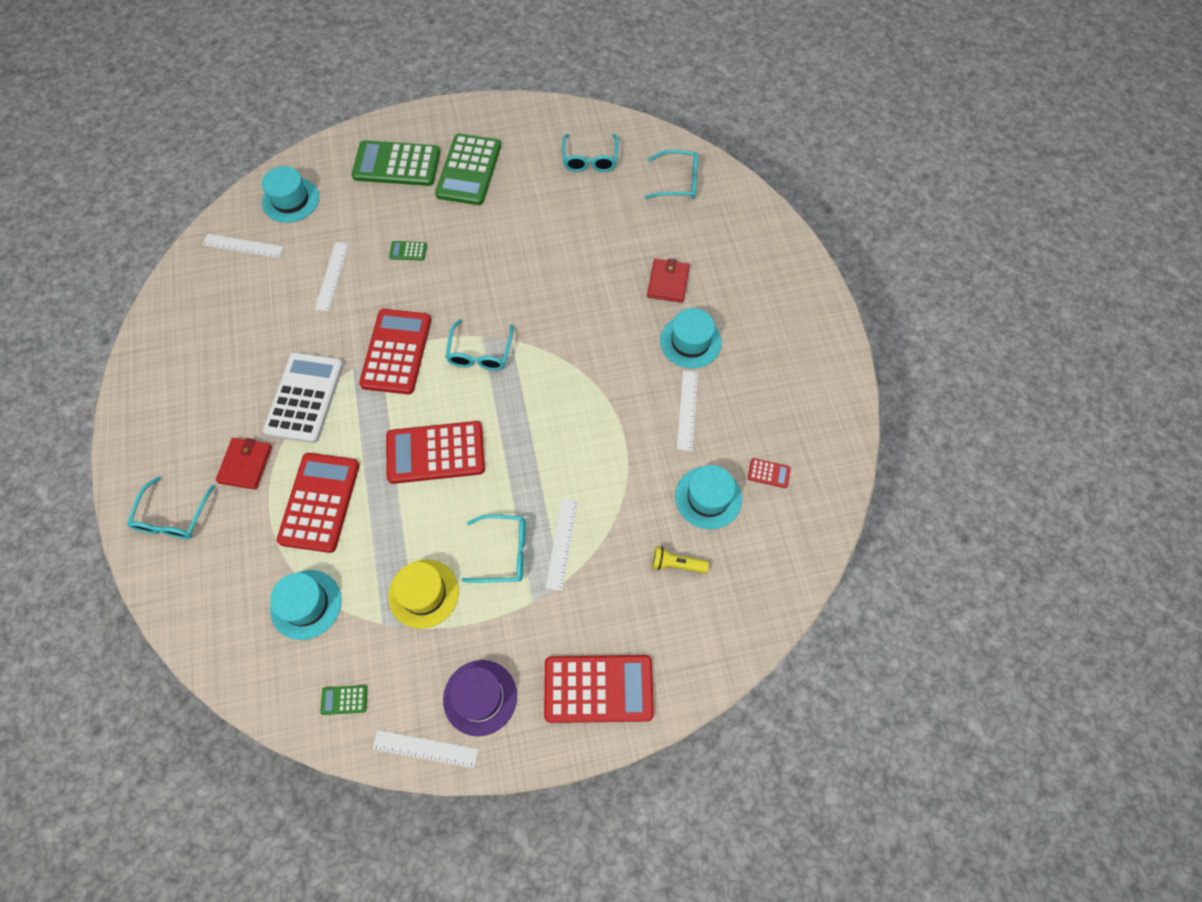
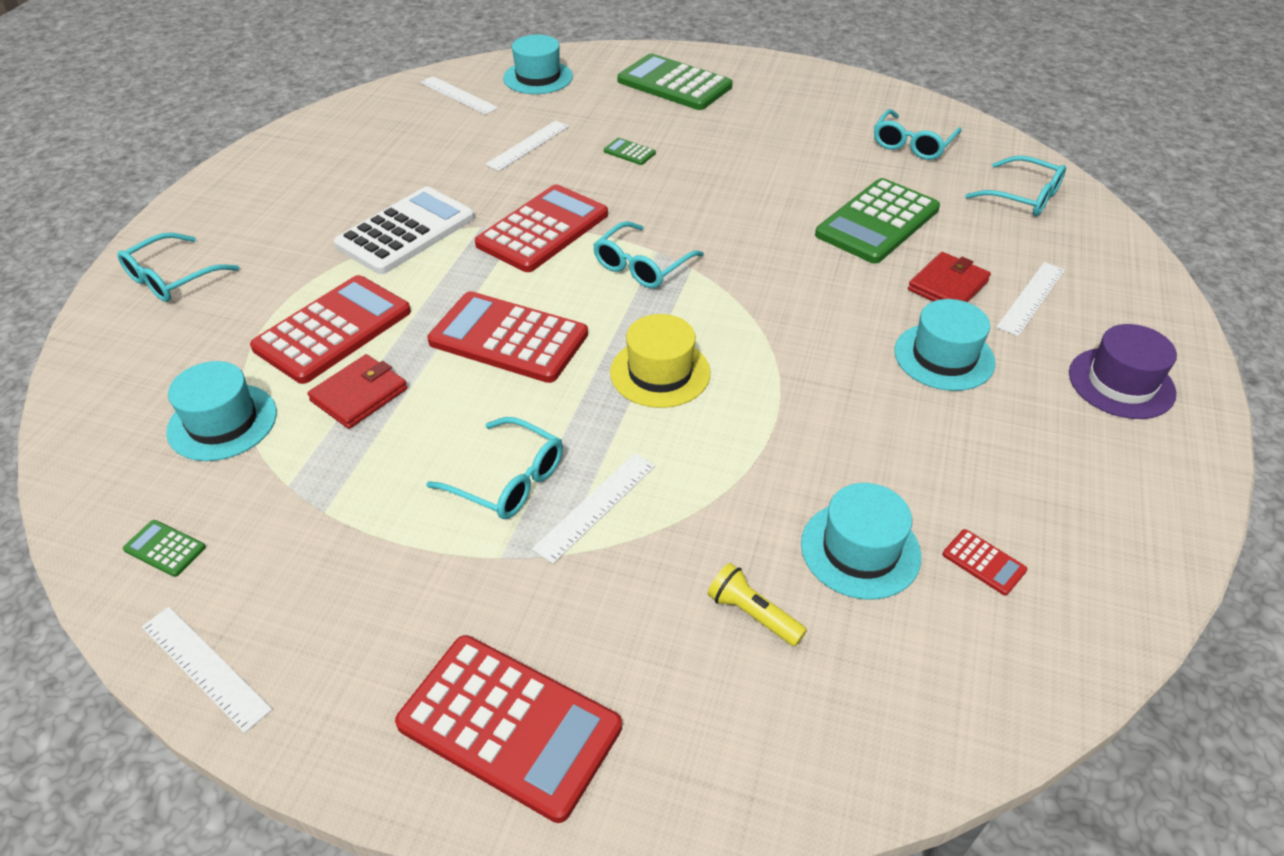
camera: 30 degrees right, 20 degrees down
(245, 464) = (289, 264): red wallet -> red wallet (359, 395)
(423, 593) = (367, 477): yellow hat -> yellow hat (660, 372)
(469, 170) = (753, 111): green calculator -> green calculator (877, 222)
(480, 697) = (332, 641): purple hat -> purple hat (1121, 383)
(687, 410) = (892, 430): white ruler -> white ruler (1031, 298)

